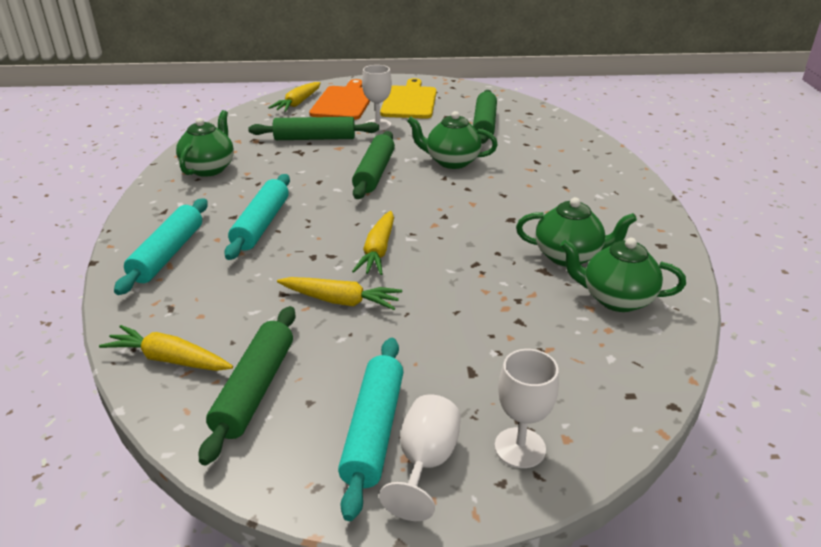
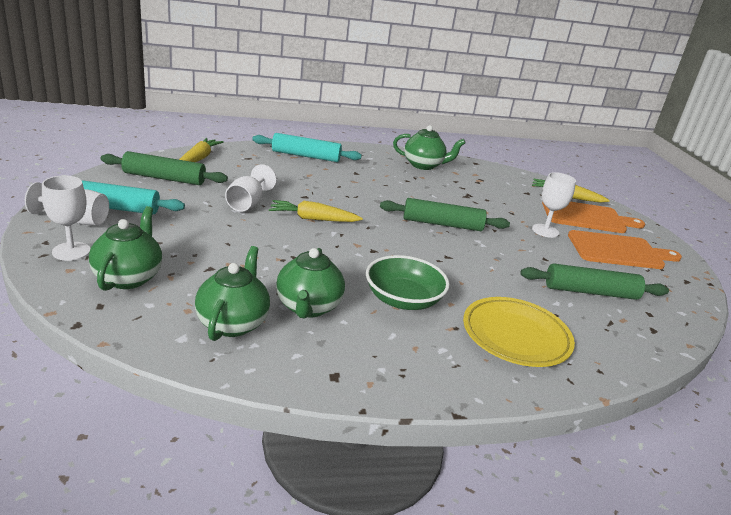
camera: 80 degrees right, 5 degrees down
(261, 224) = (346, 181): turquoise rolling pin -> none
(315, 138) = (496, 202): green rolling pin -> none
(340, 301) = (248, 203): yellow carrot -> white goblet
(409, 101) = (618, 251): yellow cutting board -> orange cutting board
(451, 162) = (483, 263): green teapot -> green teapot (128, 277)
(532, 206) = (403, 299): none -> green bowl
(564, 163) = (516, 336): none -> yellow plate

